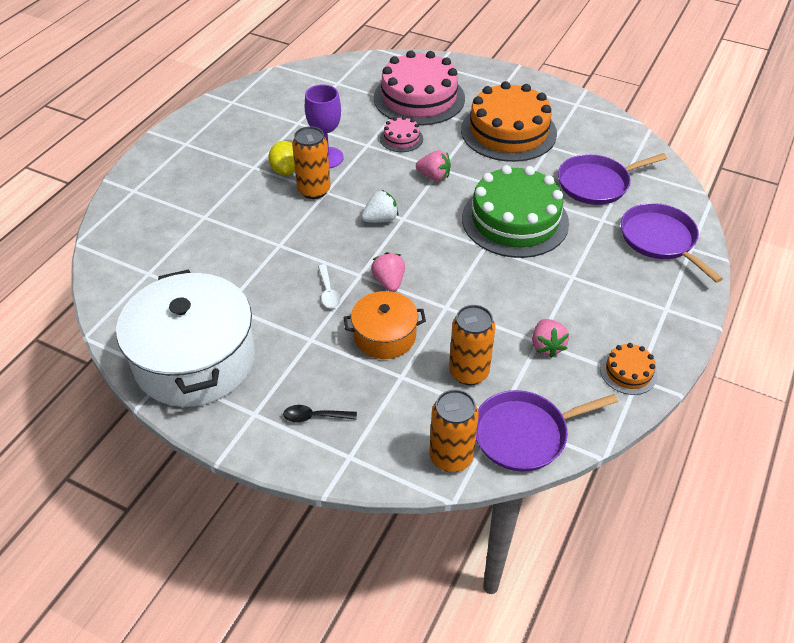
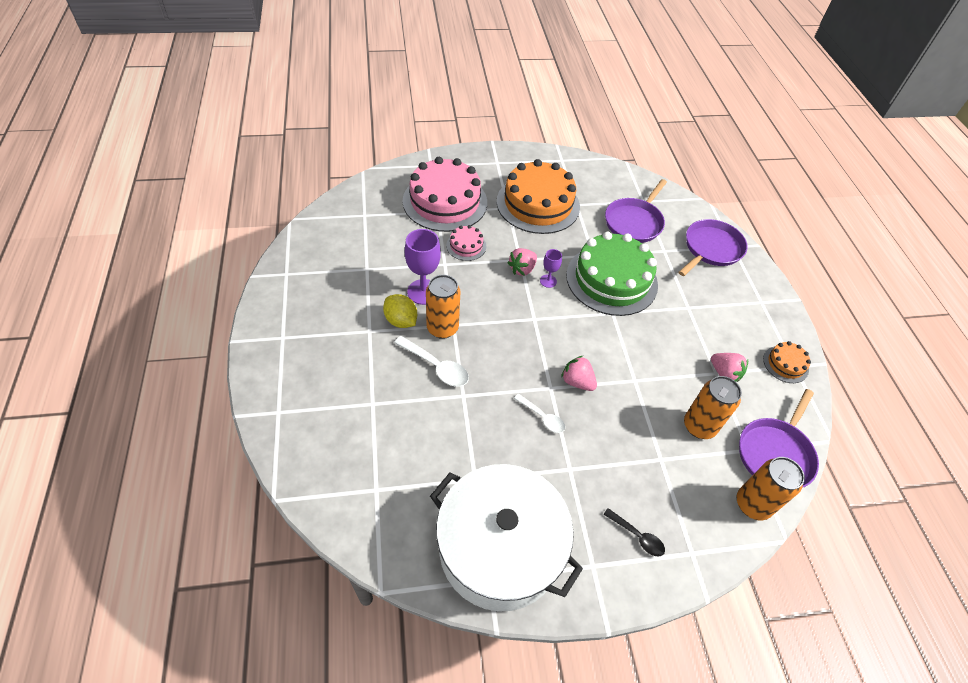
camera: 40 degrees left, 5 degrees up
(279, 215) = (436, 367): none -> white spoon
(314, 417) = (637, 536): black spoon -> black spoon turned 105 degrees counterclockwise
(380, 219) = (519, 328): white strawberry -> none
(384, 336) = (618, 431): orange pot -> none
(434, 176) = (522, 269): pink strawberry -> pink strawberry turned 150 degrees clockwise
(449, 195) = (548, 281): none -> purple goblet
(660, 240) = (711, 249): purple pan -> purple pan turned 105 degrees clockwise

